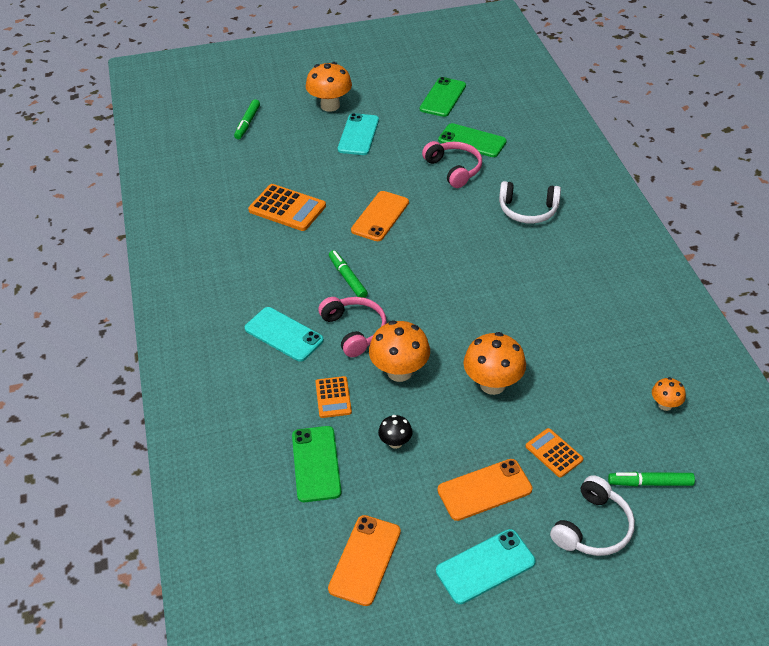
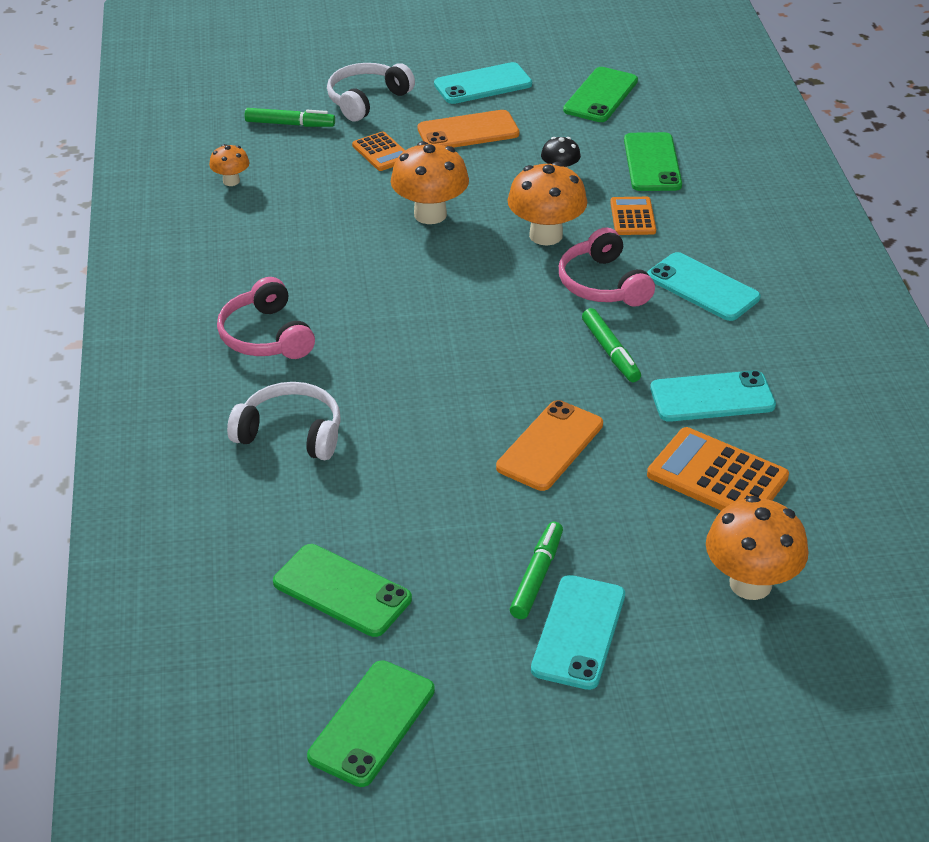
camera: 175 degrees left, 5 degrees down
(247, 123) = (830, 692): green marker -> green marker (537, 576)
(285, 253) = (712, 397): none -> turquoise phone
(330, 105) = (641, 727): orange mushroom -> orange mushroom (750, 584)
(365, 560) = (601, 95): orange phone -> green phone
(454, 169) = (396, 527): pink headphones -> pink headphones (266, 336)

